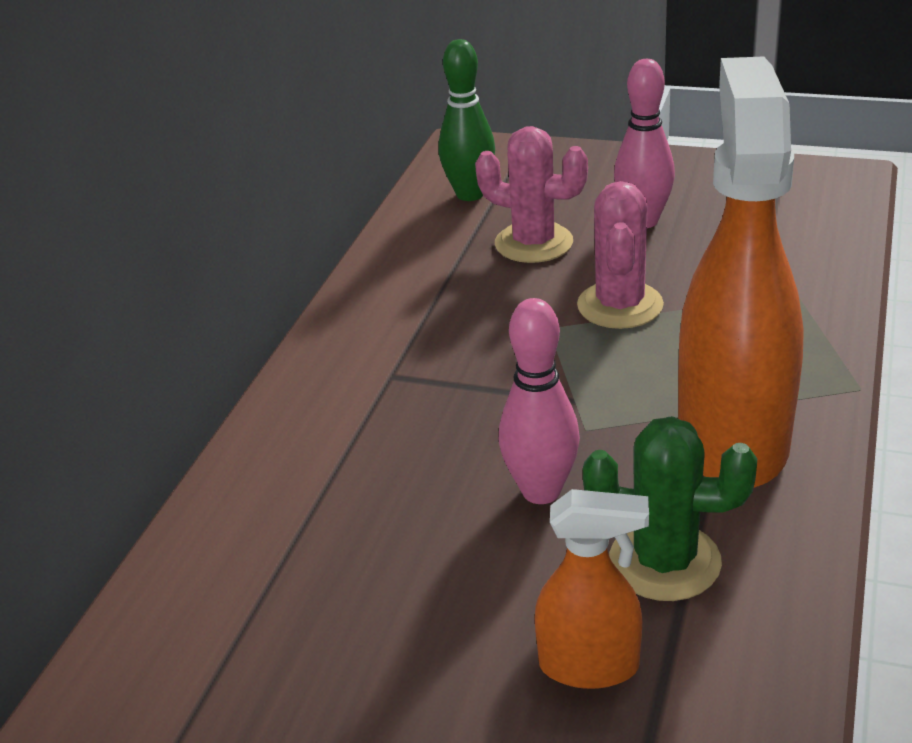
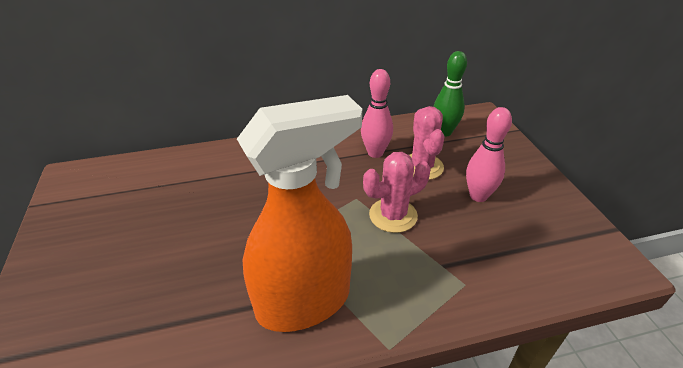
camera: 55 degrees right, 5 degrees up
(541, 491) = (228, 242): pink bowling pin -> pink bowling pin (375, 153)
(590, 666) = (112, 305): orange spray bottle -> none
(664, 561) = (193, 307): green cactus -> none

